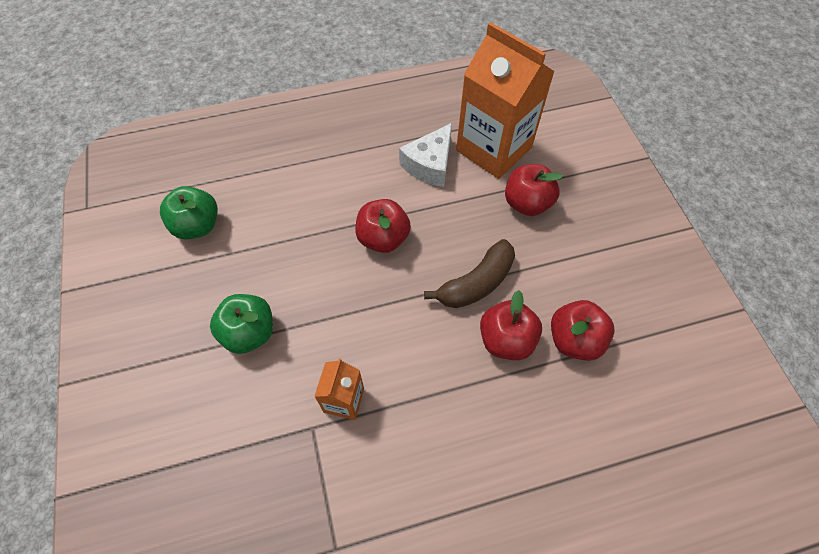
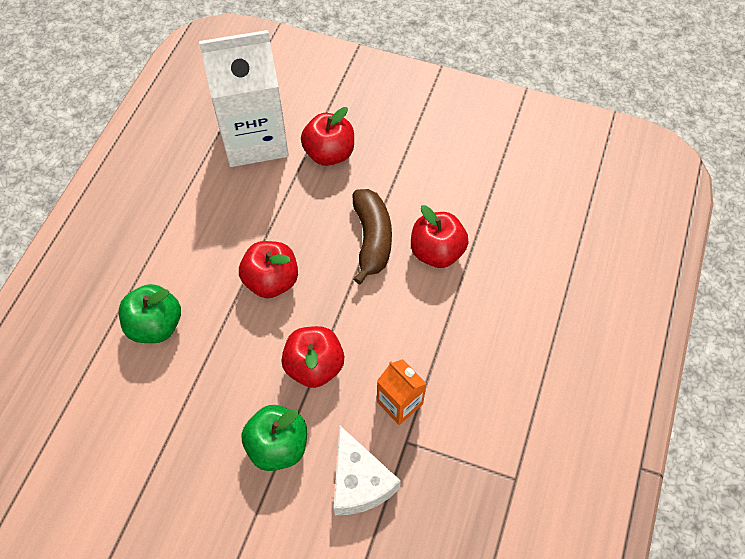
camera: 55 degrees left, 0 degrees up
(197, 226) = (118, 434): green apple -> green apple (156, 325)
(430, 164) = (226, 196): white cheese -> white cheese (359, 481)
(493, 149) = (254, 139): orange carton -> white carton
(574, 340) = (471, 207): red apple -> red apple (314, 366)

